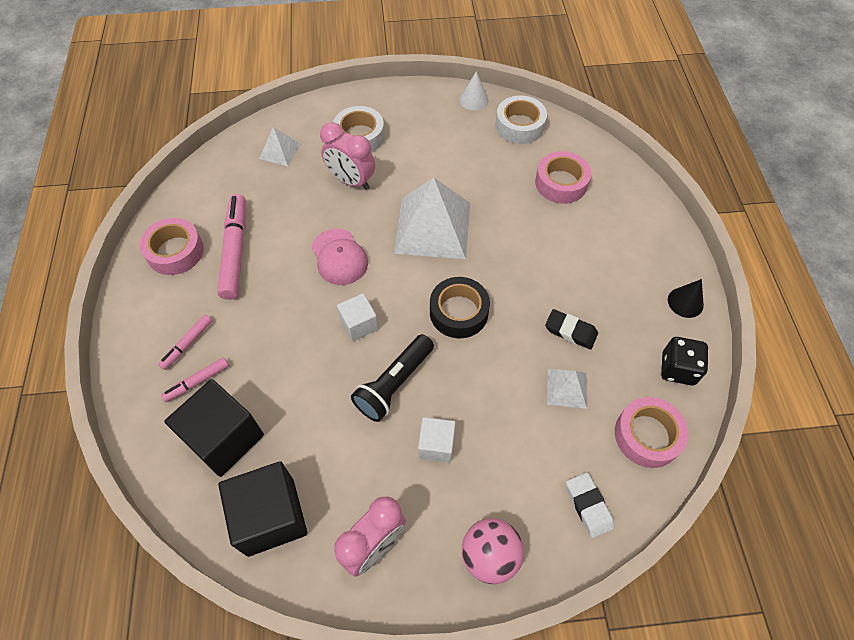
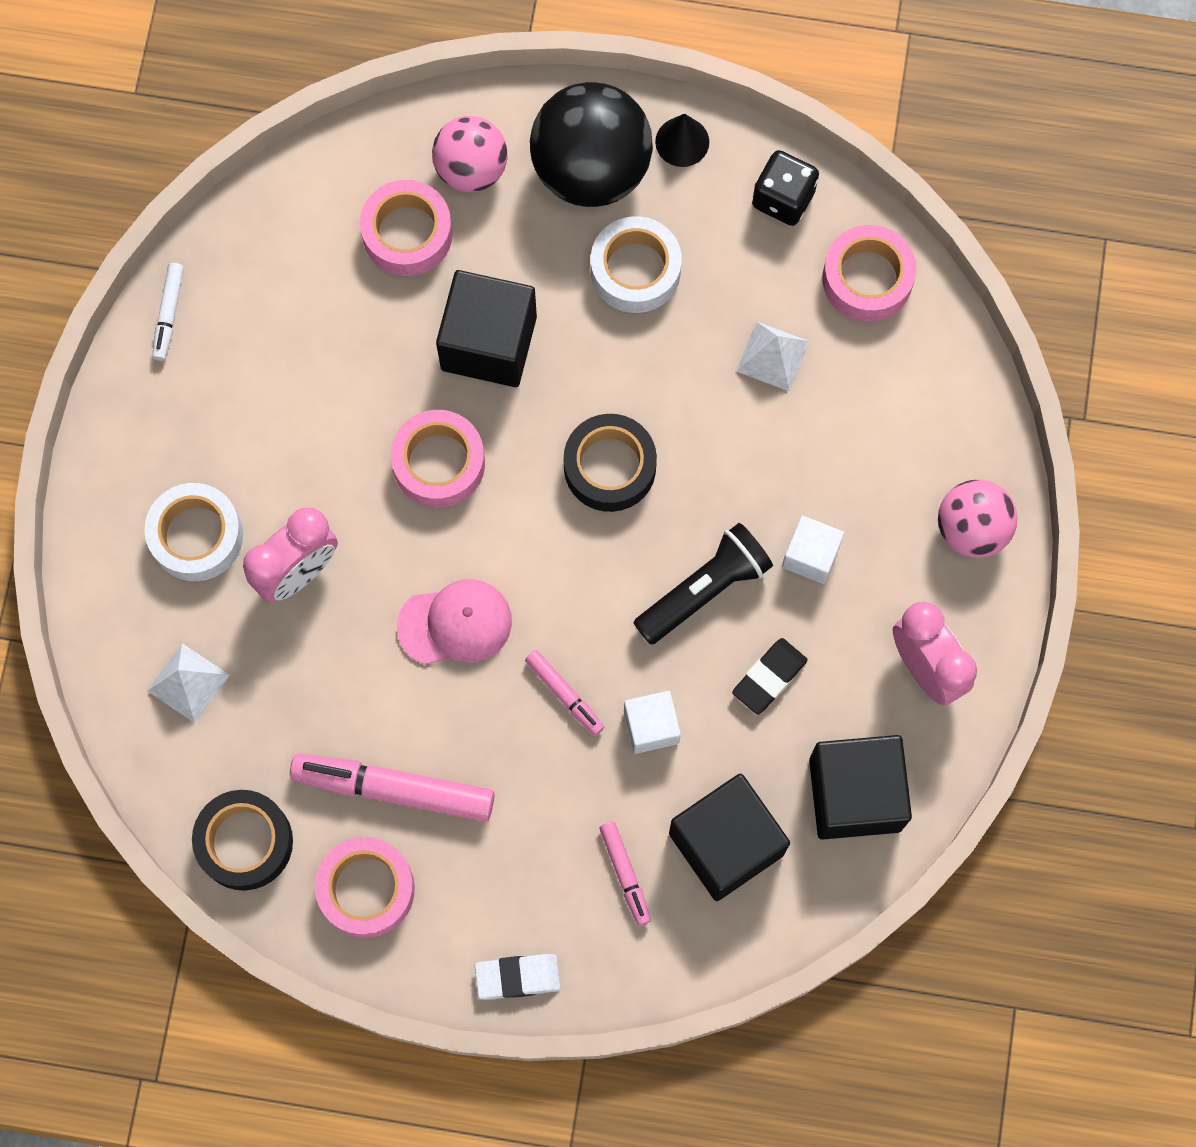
camera: 75 degrees left, 15 degrees up
(187, 344) = (555, 884): pink marker -> pink marker (564, 694)
(196, 193) = (245, 842): none -> black tape
(359, 324) = (590, 619): white cube -> white cube (651, 726)
(394, 384) = (704, 590): black flashlight -> black flashlight turned 90 degrees counterclockwise
(432, 227) = (439, 463): white pyramid -> pink tape
(473, 100) = (169, 314): white cone -> white marker
(513, 234) = (489, 343): none -> black cube
(519, 126) = (258, 256): white tape -> white tape (635, 270)
(570, 331) = (685, 319): black eraser -> black eraser (769, 677)
(588, 506) = (940, 388): white eraser -> white eraser (517, 977)
(612, 202) = (471, 169): none -> pink ball
(642, 259) = (591, 169): none -> black ball

